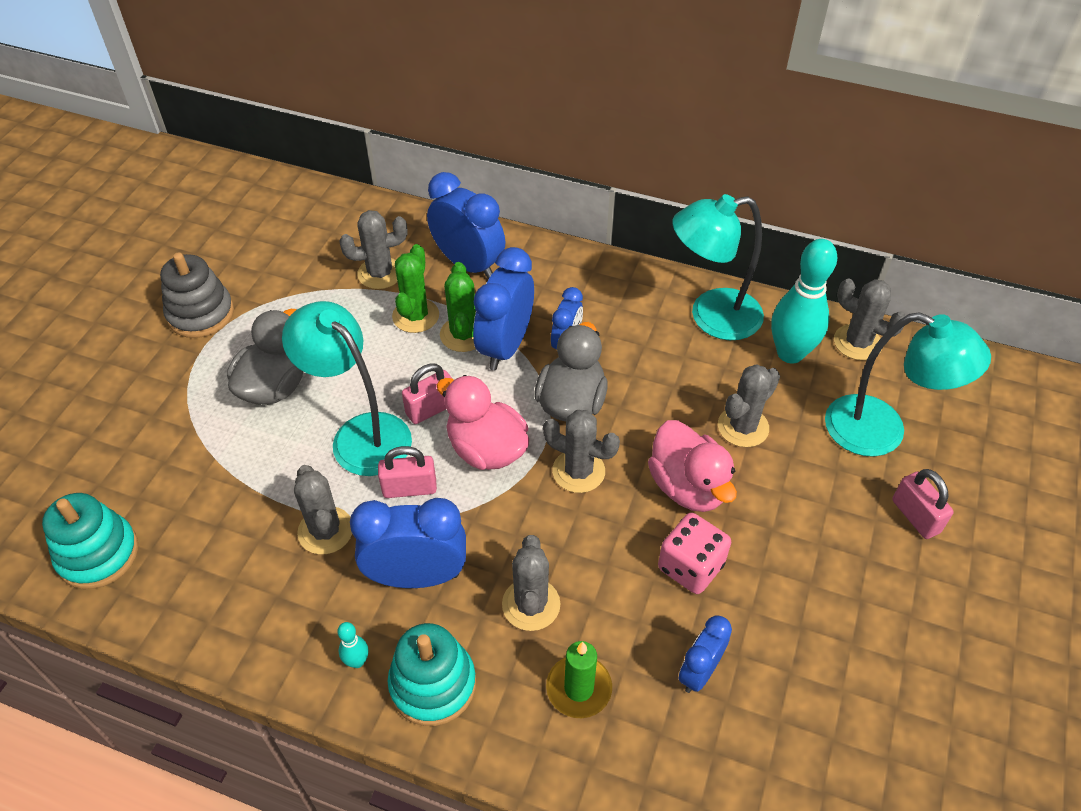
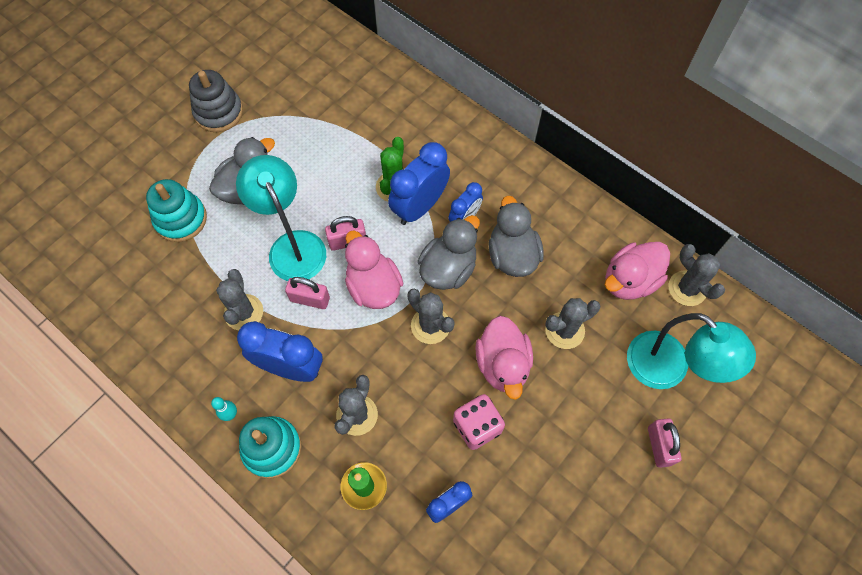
camera: 20 degrees right, 15 degrees up
(98, 554) = (97, 280): turquoise stacking toy -> turquoise stacking toy (181, 219)
(380, 273) = (354, 116): grey cactus -> none
(415, 316) = (365, 160): green cactus -> none
(468, 265) = (420, 127): blue clock -> none
(642, 366) = (512, 255): none -> grey duck
(711, 317) = (583, 230): turquoise lamp -> none
(790, 353) = (629, 280): turquoise bowling pin -> pink duck

